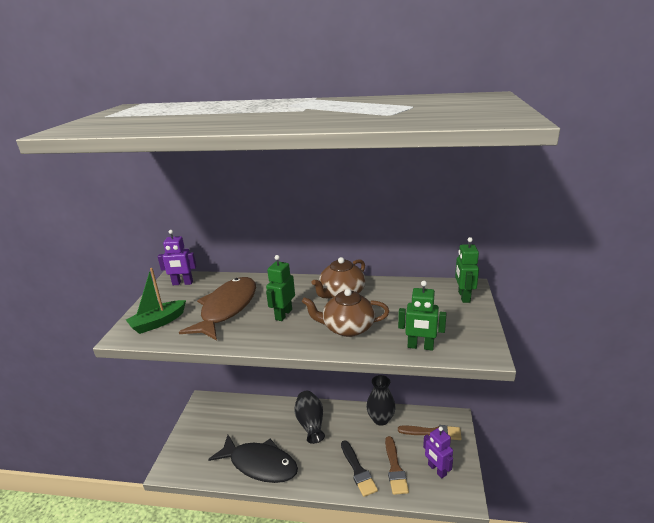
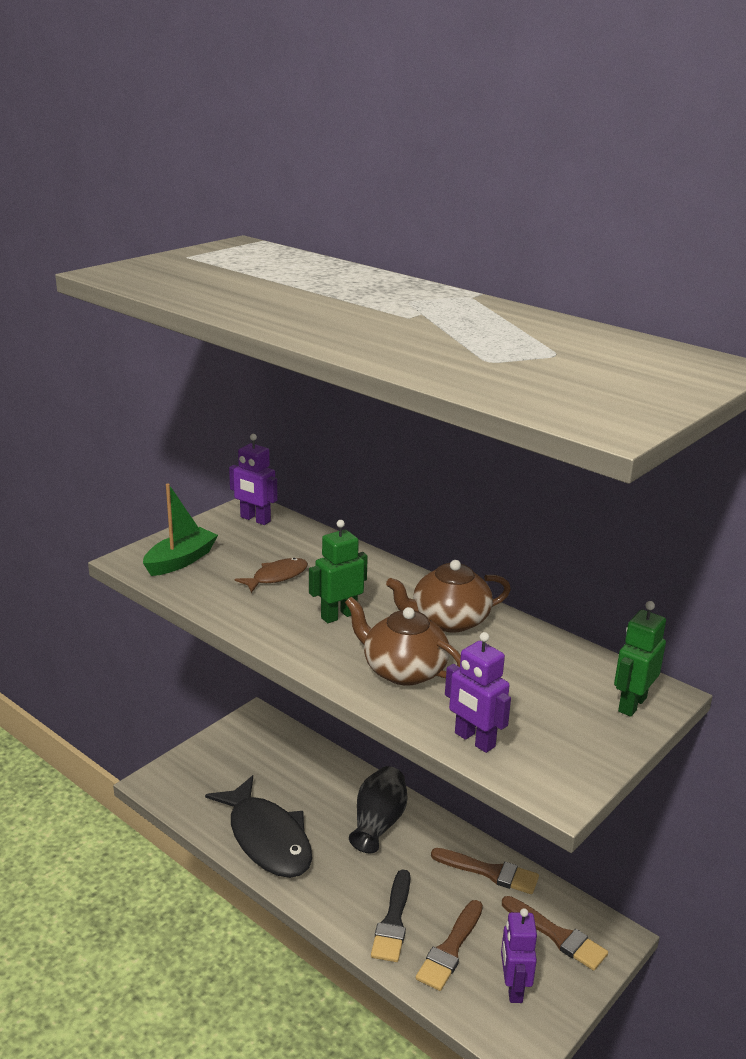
camera: 30 degrees right, 0 degrees up
(158, 322) = (181, 561): green boat -> green boat turned 135 degrees clockwise
(227, 308) = (277, 577): brown fish -> brown fish, size x0.48
(380, 419) = (489, 872): black vase -> brown brush
(420, 346) = (474, 740): green robot -> purple robot

